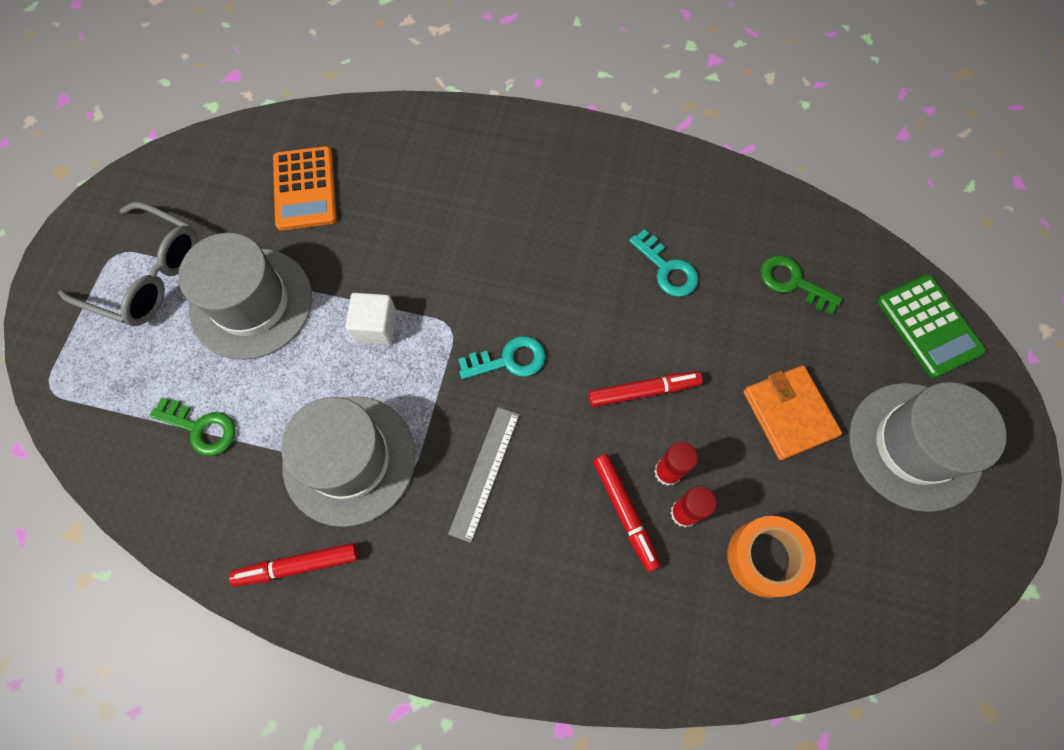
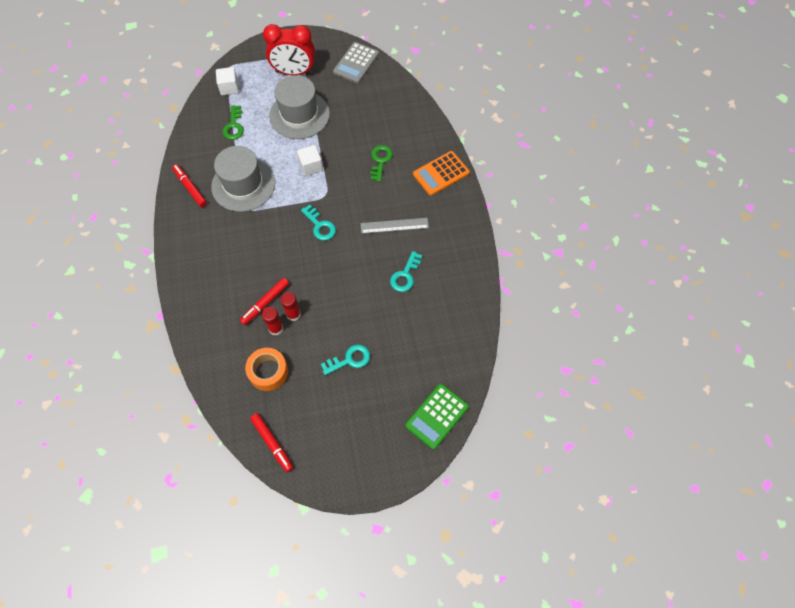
camera: 65 degrees right, 5 degrees down
(102, 403) = (229, 88): none -> white cube
(147, 275) = (294, 72): grey glasses -> red clock
(199, 169) = (356, 63): none -> grey calculator
(305, 189) = (368, 106): orange calculator -> orange calculator (441, 174)
(485, 472) = (260, 239): grey ruler -> grey ruler (394, 225)
(643, 391) = (331, 289): red marker -> red marker (272, 443)
(789, 413) = (349, 359): orange wallet -> turquoise key
(792, 282) = (428, 338): green key -> green key (380, 160)
(914, 445) = (359, 427): grey hat -> none

